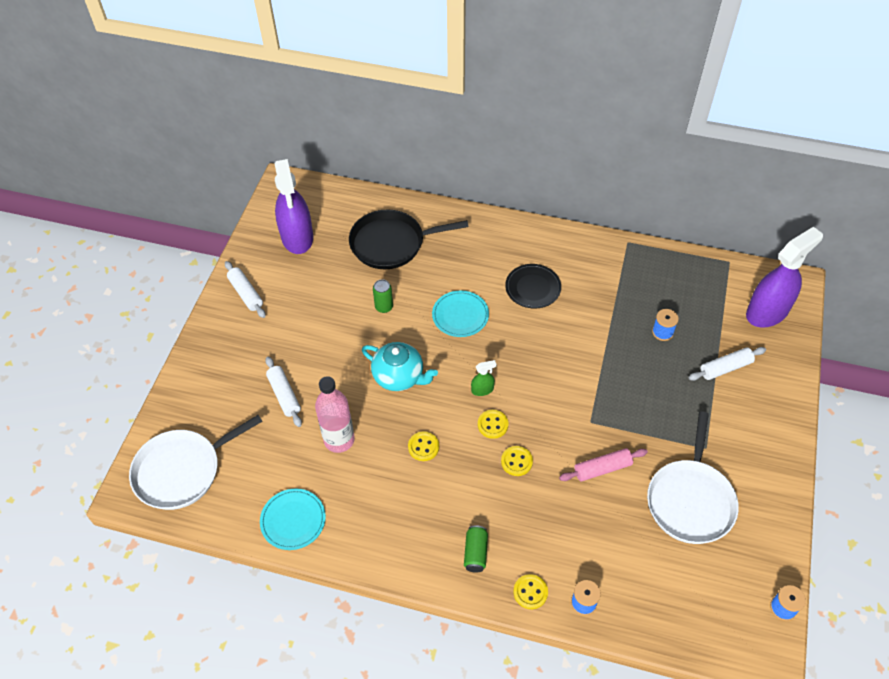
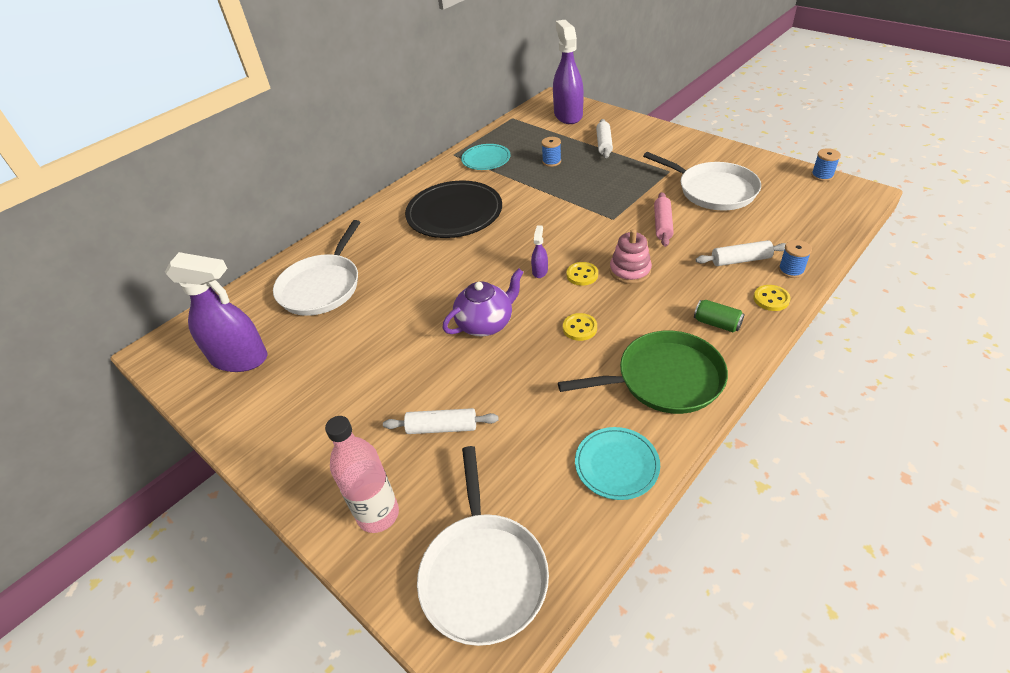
camera: 60 degrees left, 10 degrees down
(246, 293) = (270, 428): white rolling pin -> white rolling pin (740, 260)
(339, 440) = (533, 393): pink bottle -> pink bottle (378, 514)
(384, 307) = (393, 312): green can -> none
(391, 243) = (322, 286): black pan -> white pan
(391, 528) = (664, 379): none -> green pan
(399, 377) = (486, 323): turquoise teapot -> purple teapot
(460, 315) = (447, 263): turquoise plate -> turquoise plate (486, 159)
(482, 390) = (540, 271): green spray bottle -> purple spray bottle
(516, 461) = (630, 271): yellow button -> pink stacking toy
(533, 288) = (454, 213): black plate -> black plate, size x1.77

